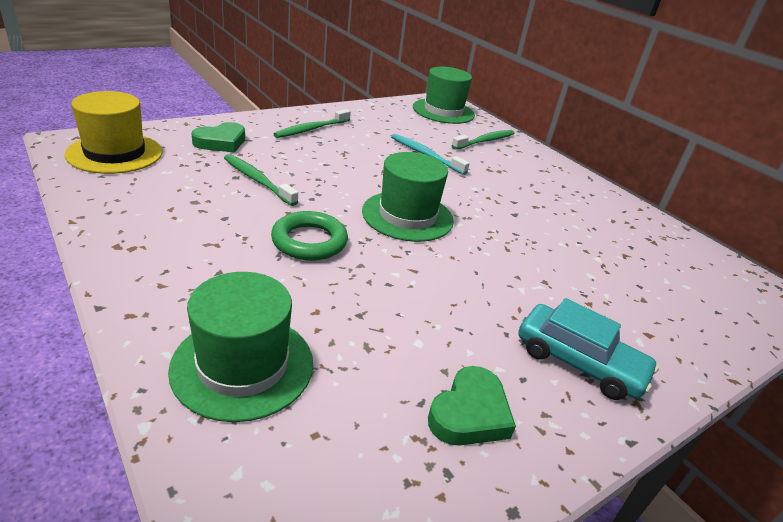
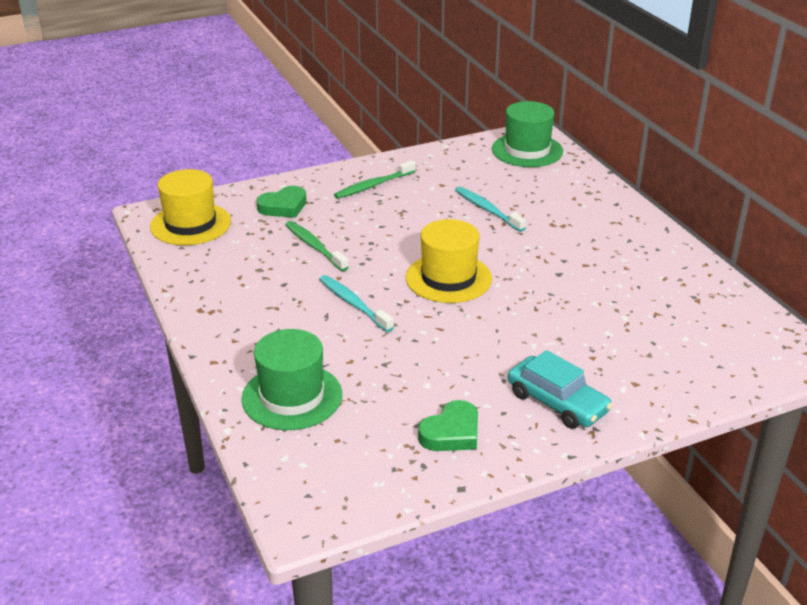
camera: 15 degrees right, 0 degrees up
(309, 241) = (353, 304): green ring -> turquoise toothbrush
(407, 216) = (448, 278): green hat -> yellow hat
(485, 141) = (561, 188): green toothbrush -> none

